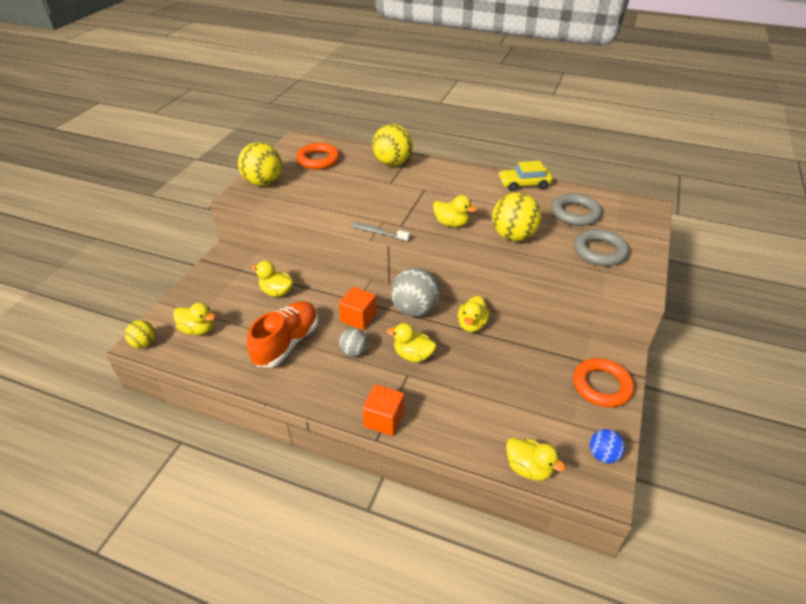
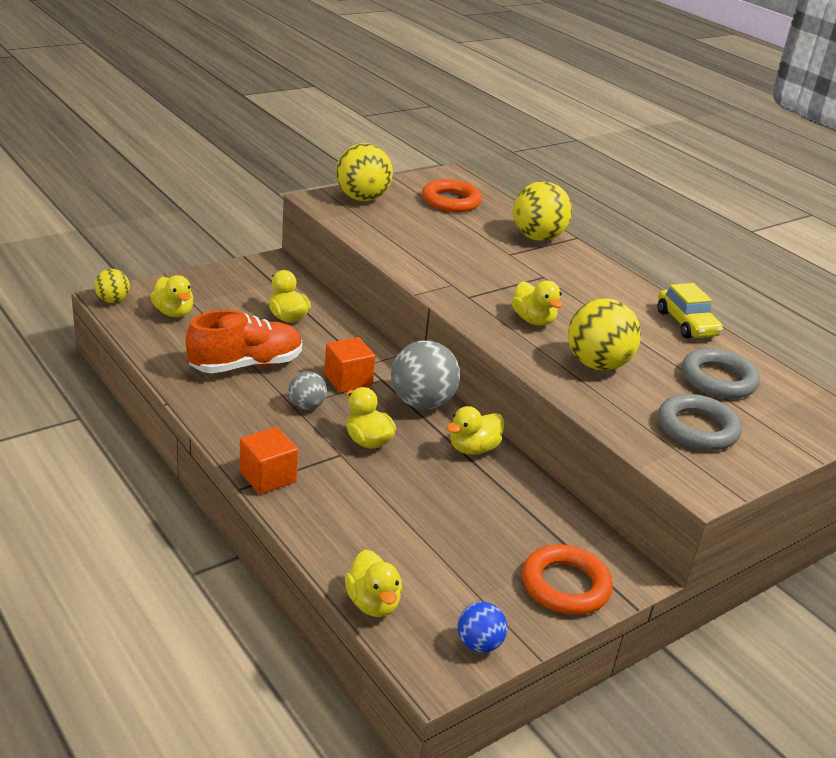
camera: 30 degrees right, 10 degrees down
(377, 232) = (432, 291): grey toothbrush -> none
(524, 184) = (686, 324): yellow car -> yellow car turned 135 degrees counterclockwise

